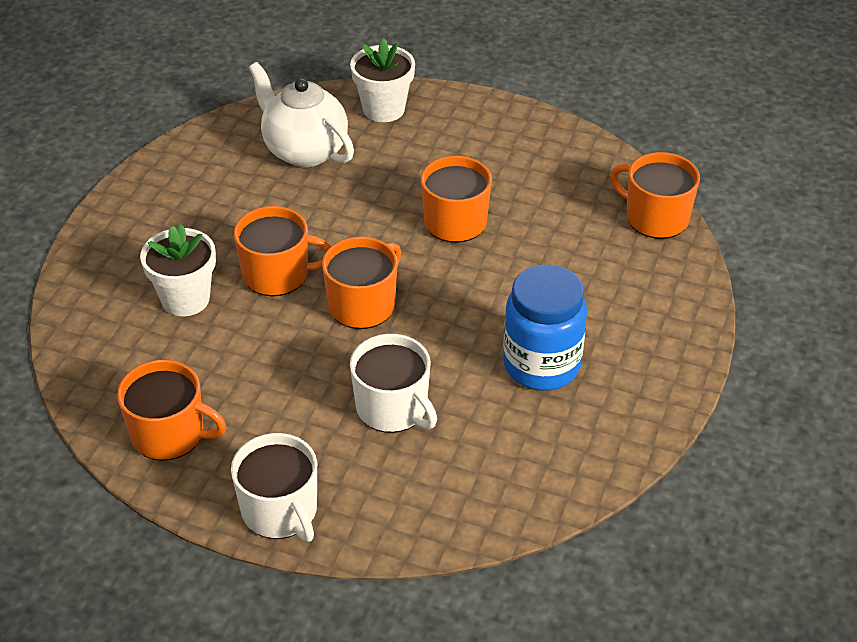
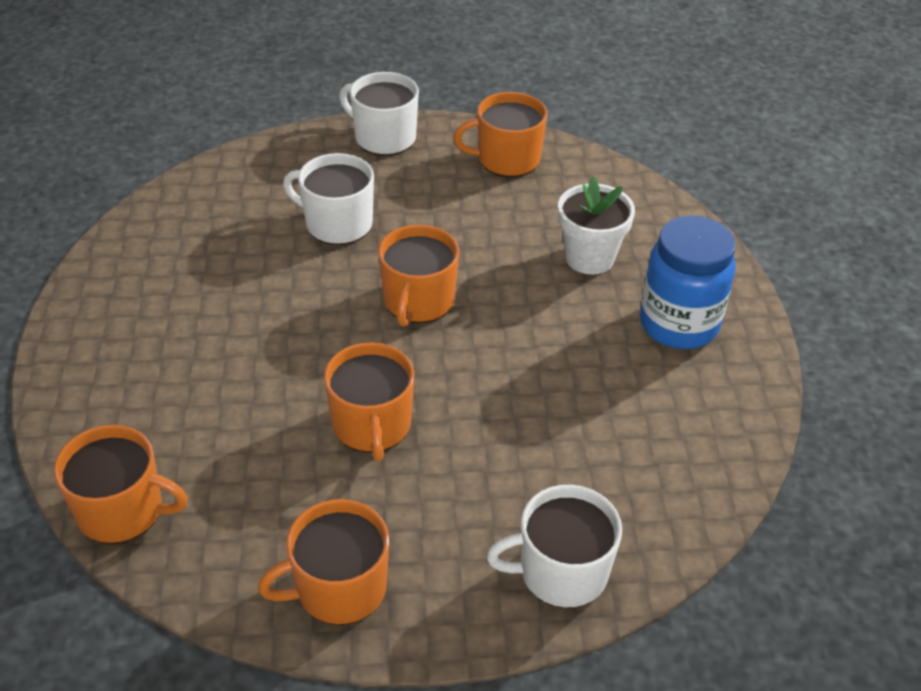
camera: 155 degrees right, 0 degrees up
(277, 274) = (523, 305): orange mug -> orange mug (339, 588)
(304, 150) = (612, 464): white teapot -> none
(383, 109) = (561, 572): white flower pot -> white mug
(541, 365) = (214, 295): blue jar -> blue jar (678, 324)

